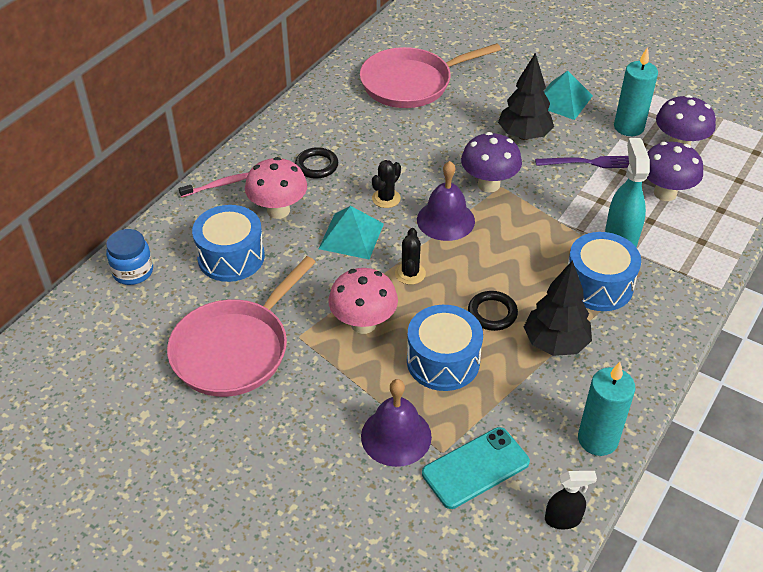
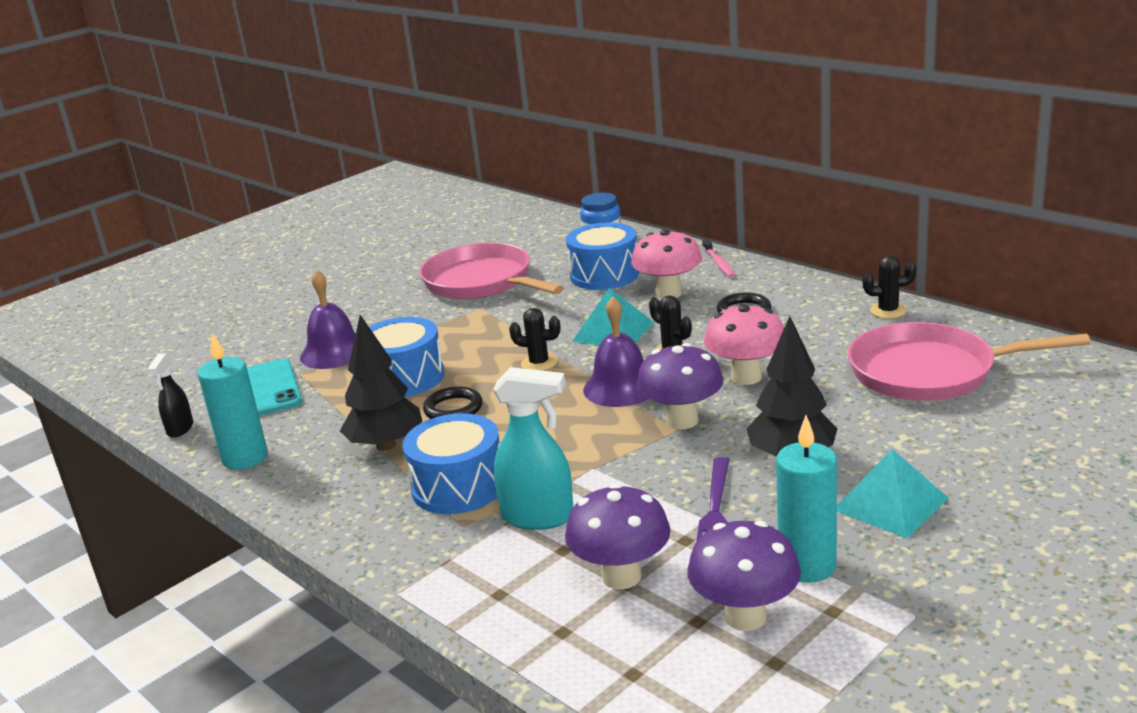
camera: 105 degrees right, 20 degrees down
(320, 98) = (888, 311): none -> black cactus
(363, 323) = (479, 338): pink mushroom -> pink mushroom (746, 377)
(410, 83) = (929, 372): pink pan -> pink pan turned 75 degrees counterclockwise

